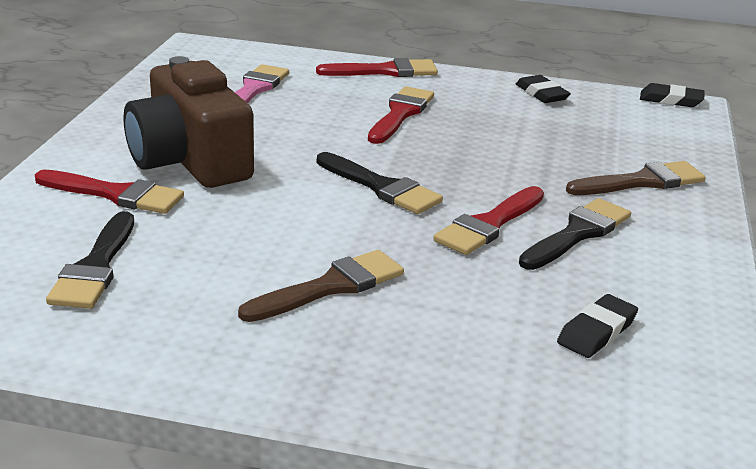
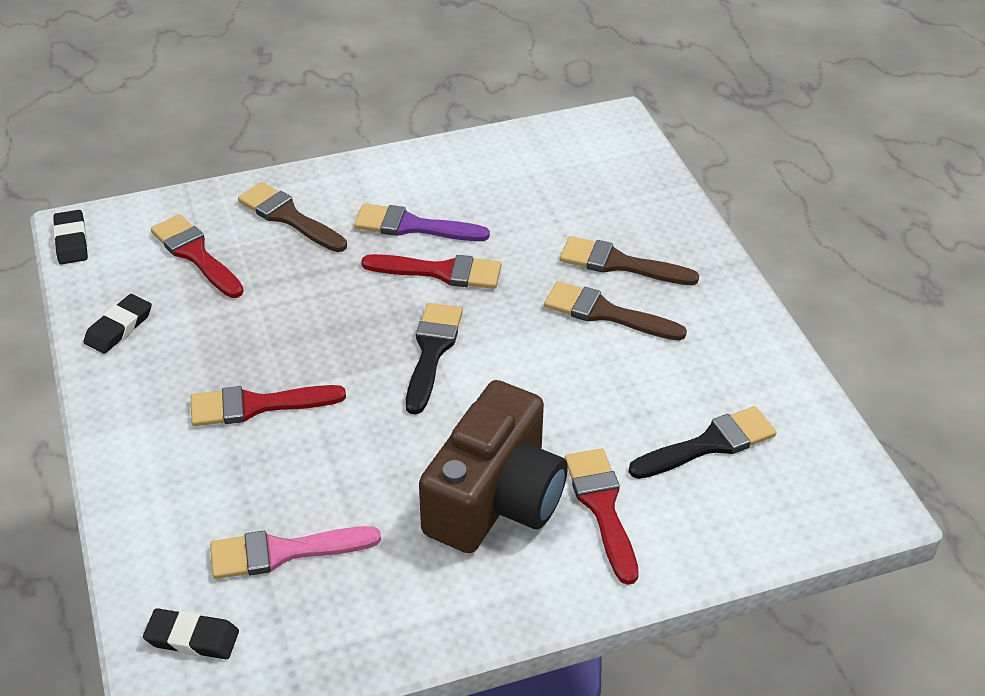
camera: 120 degrees left, 15 degrees up
(385, 71) = (136, 469): red brush -> red brush (195, 254)
(399, 328) = (619, 264): none -> brown brush
(577, 233) = (413, 226): black brush -> purple brush
(596, 331) = (537, 186): black eraser -> black eraser (192, 638)

